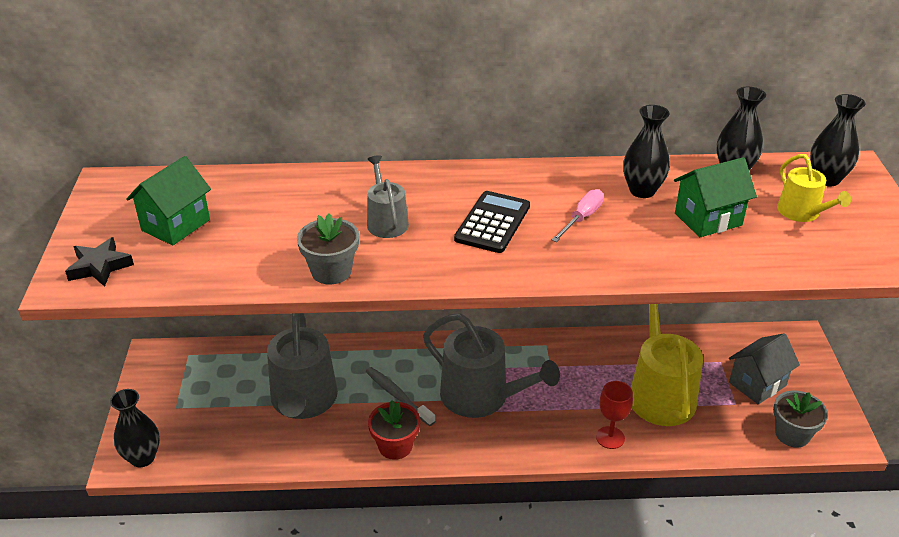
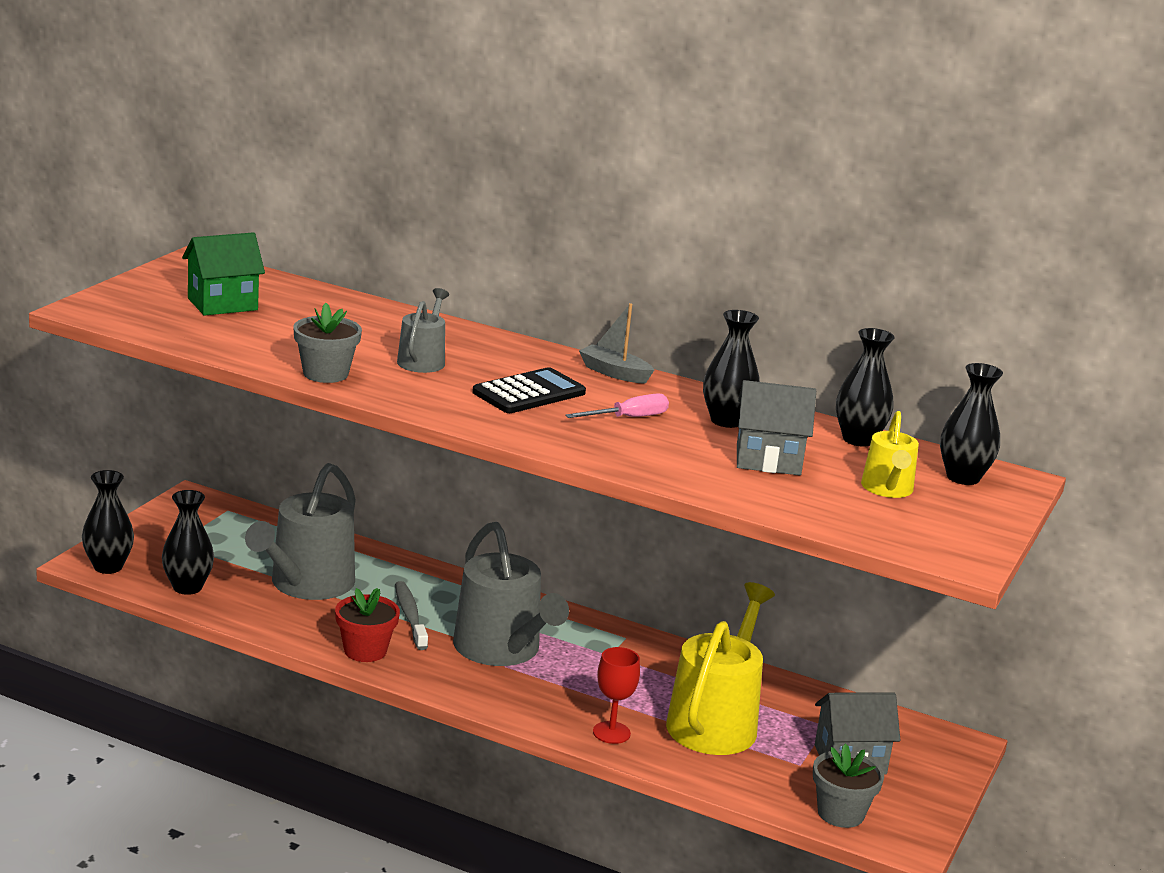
camera: 25 degrees right, 15 degrees down
(99, 266) = (125, 308): black star -> none
(220, 448) = (187, 587): none -> black vase
(525, 174) = (614, 373): none -> grey boat
(708, 219) = (768, 460): green house -> grey house

